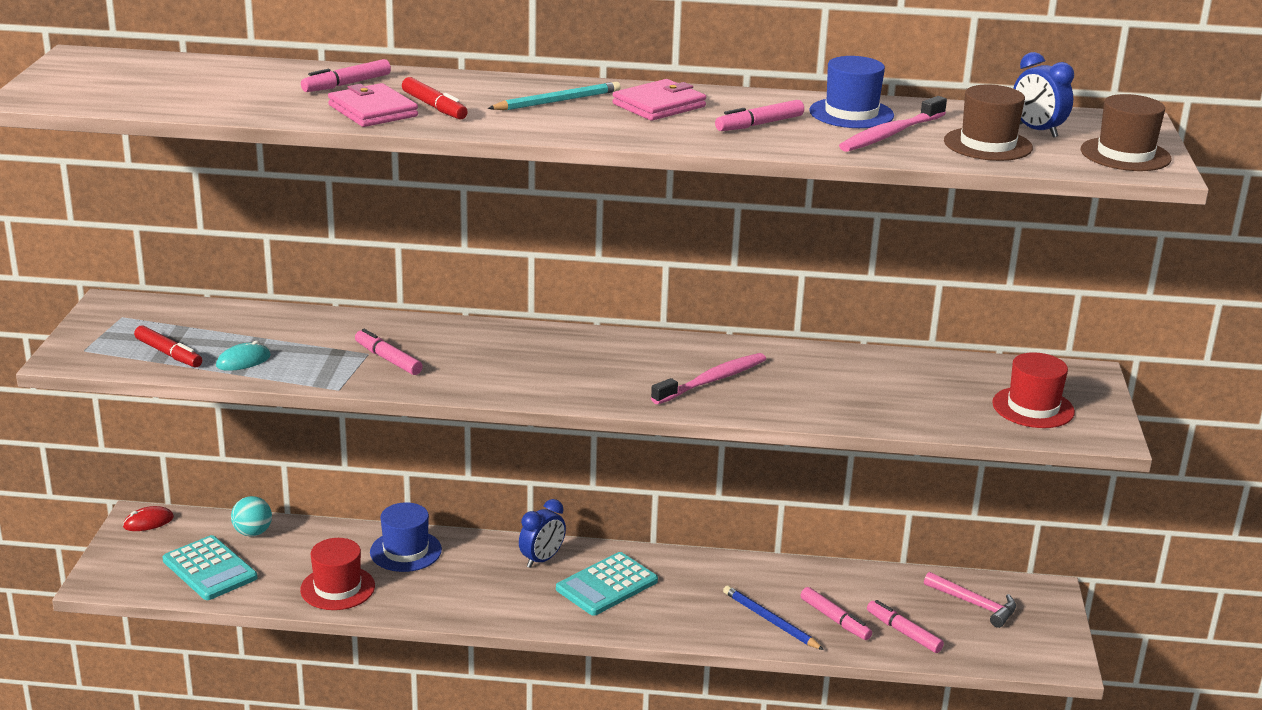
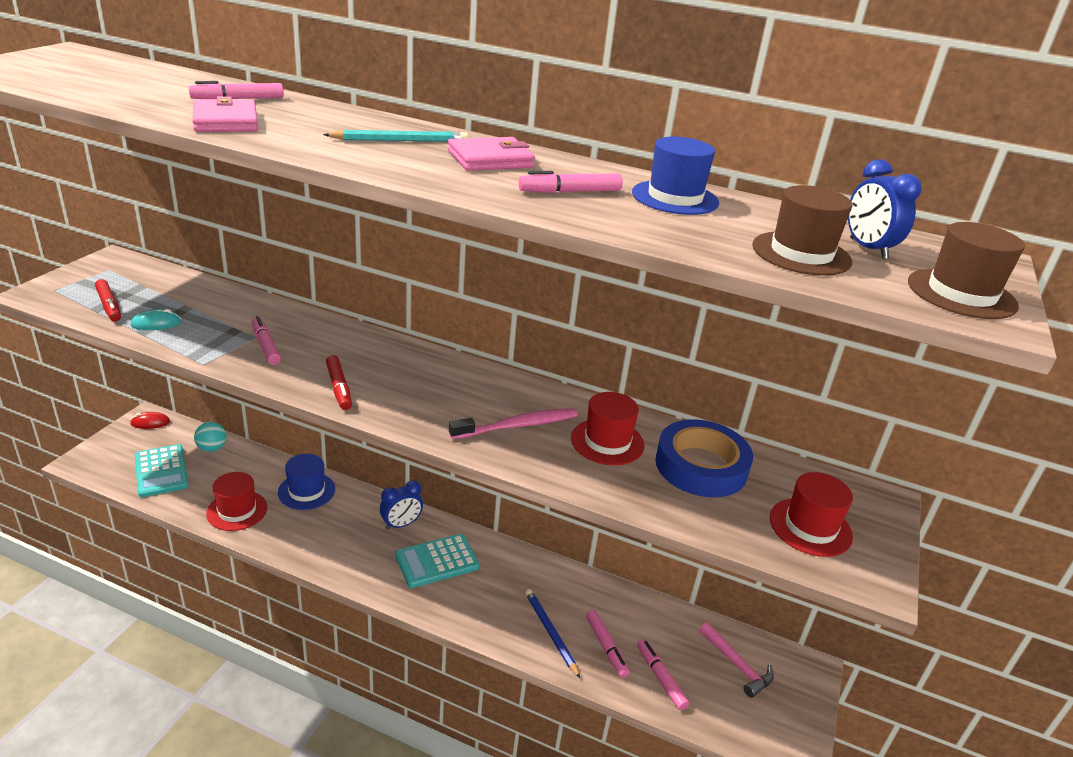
camera: 15 degrees right, 5 degrees up
(434, 107) = (284, 127): red marker -> red marker (339, 388)
(809, 377) = (607, 442): none -> red hat
(891, 134) = (700, 224): pink toothbrush -> none
(909, 379) = (701, 466): none -> blue tape

